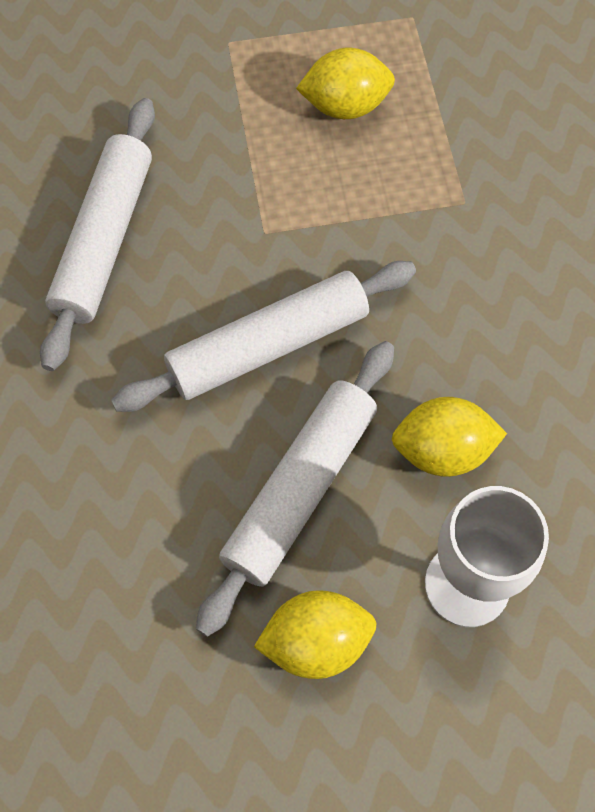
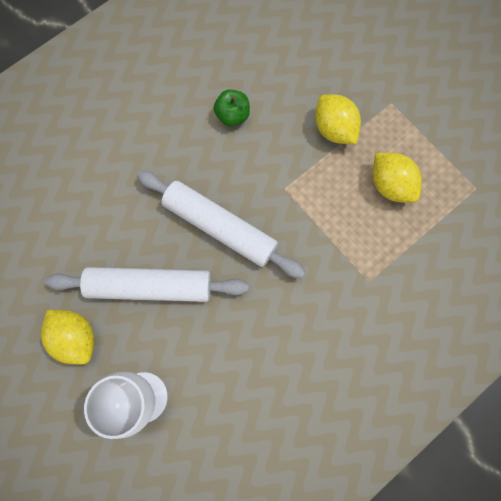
camera: 60 degrees right, 10 degrees up
(104, 240) = (232, 115): white rolling pin -> green apple
(442, 451) = (210, 347): yellow lemon -> yellow lemon (334, 129)

